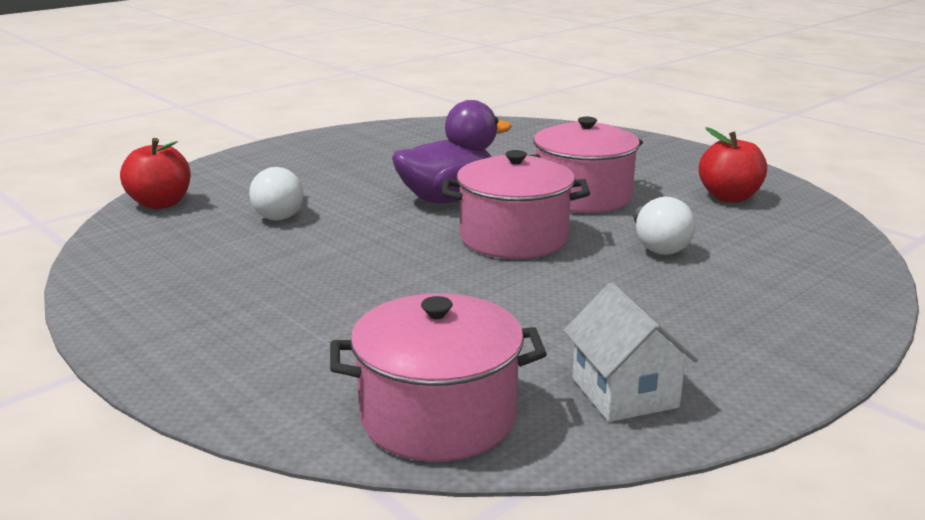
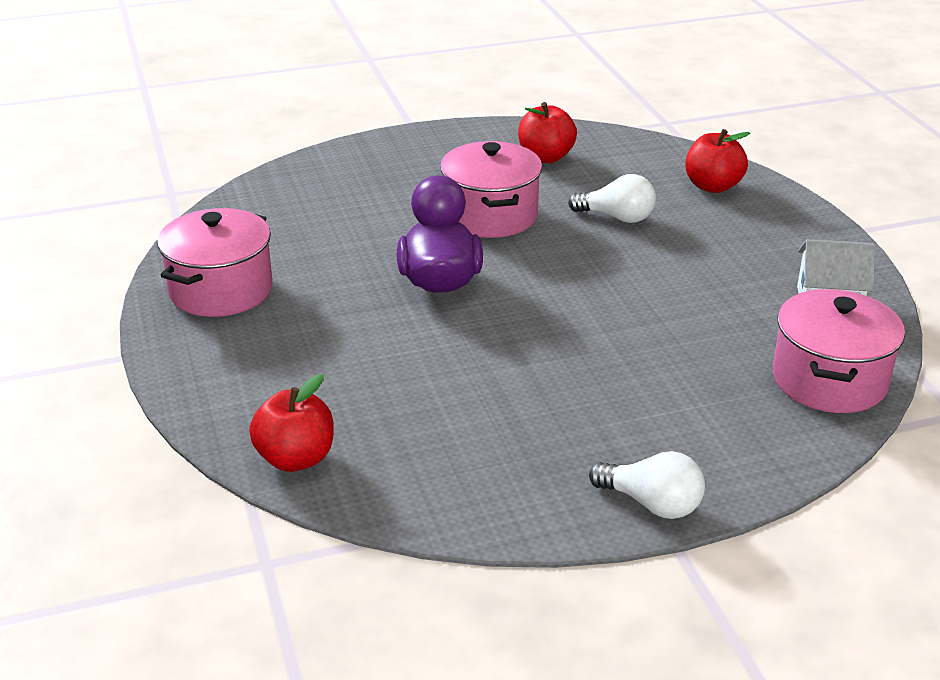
camera: 65 degrees left, 10 degrees up
(282, 213) = (395, 381): white light bulb -> white light bulb (652, 504)
(513, 238) = (556, 273): pink pot -> pink pot (221, 290)
(807, 281) = (712, 186): none -> red apple

